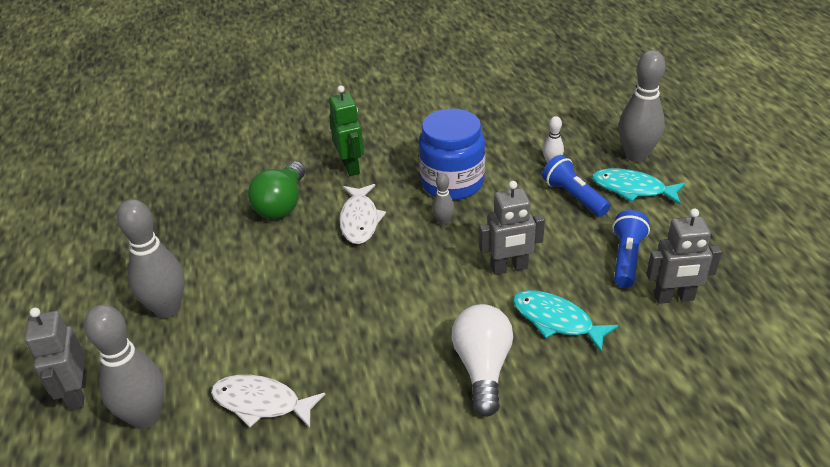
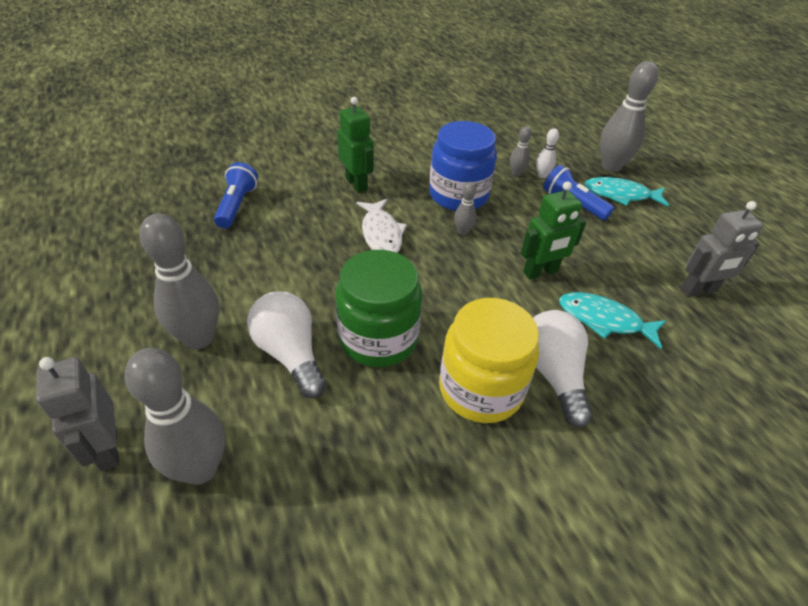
camera: 15 degrees left, 5 degrees up
(243, 329) = (290, 354): none -> white light bulb
(261, 403) = (333, 437): white fish -> none
(282, 204) = (297, 222): green light bulb -> none
(326, 321) = (378, 338): none -> green jar
(407, 375) = (480, 389): none -> yellow jar
(509, 268) = (540, 272): grey robot -> green robot
(524, 160) = (516, 173): none -> grey bowling pin
(626, 258) = (642, 256): blue flashlight -> blue flashlight (237, 205)

